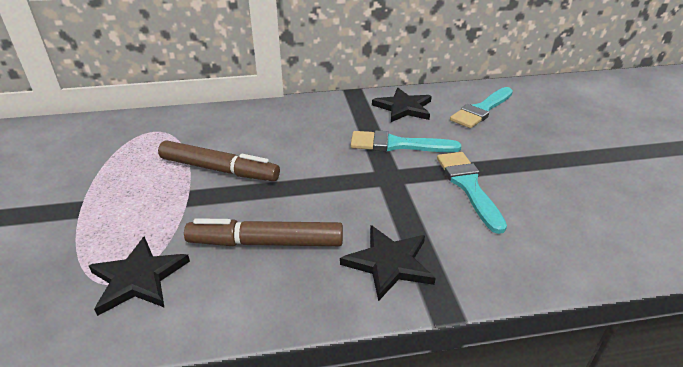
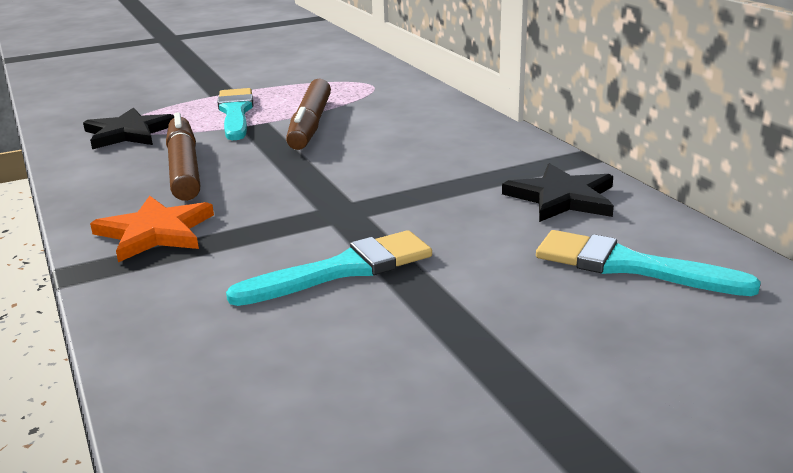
camera: 75 degrees right, 10 degrees down
(389, 263) = (155, 232): black star -> orange star
(397, 145) = (433, 207): turquoise brush -> turquoise brush (235, 113)

